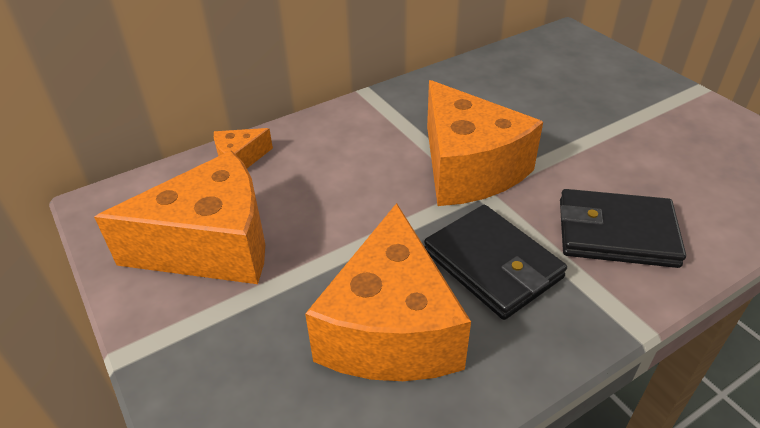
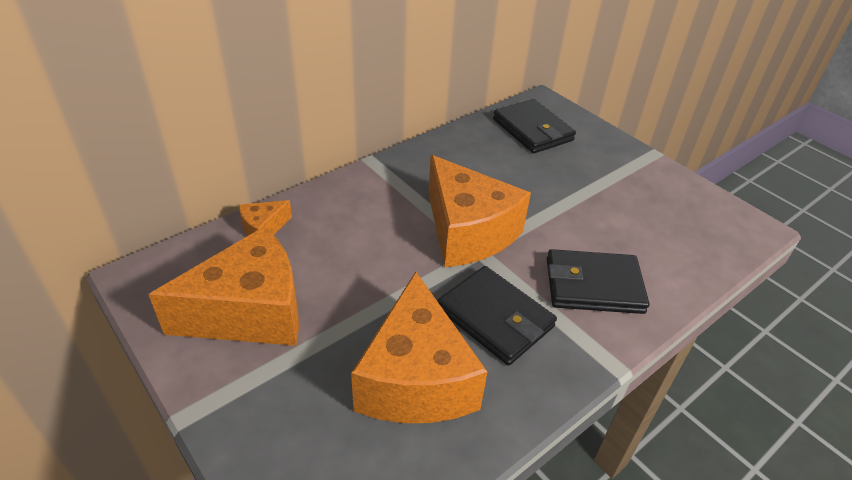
camera: 10 degrees left, 0 degrees up
(553, 62) = (532, 130): none -> black wallet

